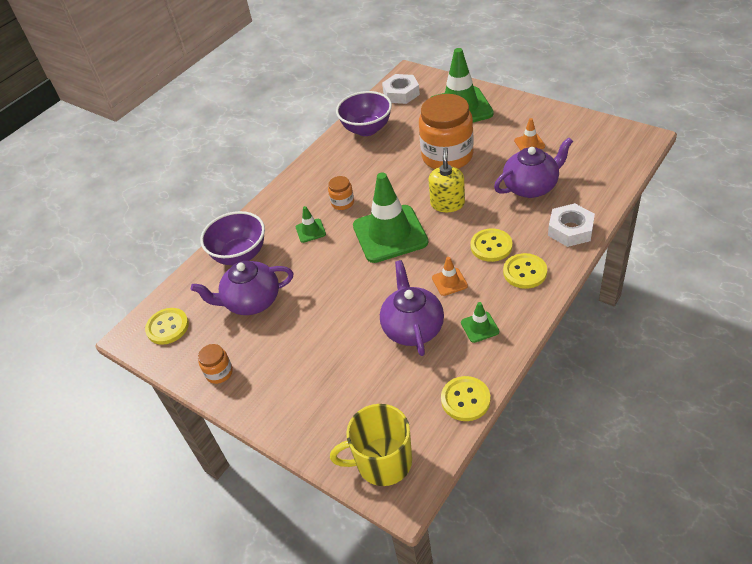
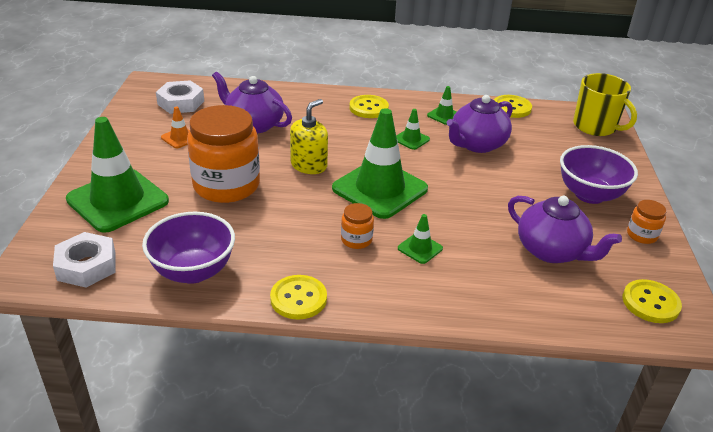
camera: 130 degrees left, 10 degrees down
(240, 255) = (505, 293): purple bowl -> purple bowl (589, 195)
(447, 203) = (309, 165): yellow soap dispenser -> yellow soap dispenser turned 150 degrees clockwise
(449, 282) = (411, 139): orange traffic cone -> green traffic cone
(491, 246) = (351, 129): yellow button -> yellow button (298, 299)
(570, 230) = (302, 97): white nut -> white nut (181, 102)

